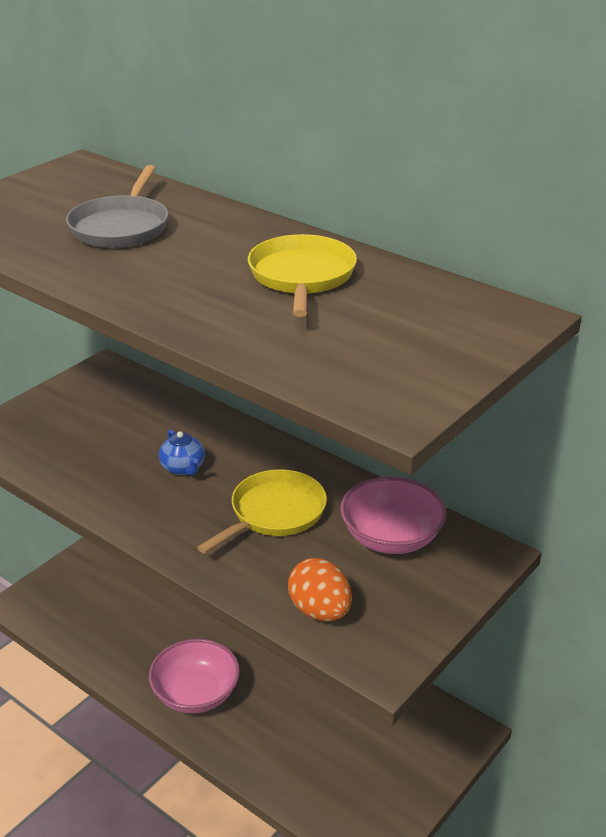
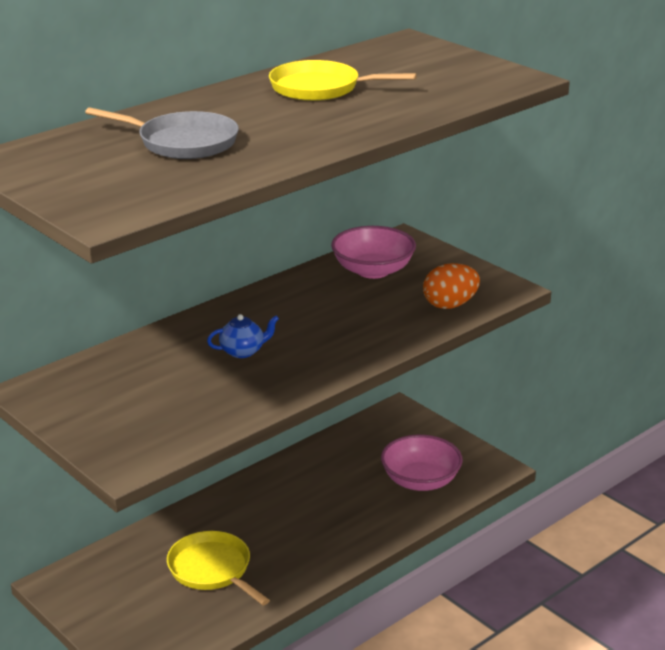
camera: 80 degrees left, 5 degrees down
(196, 693) = (320, 544): pink bowl -> pink bowl (420, 481)
(274, 513) = (326, 313): yellow pan -> yellow pan (212, 570)

